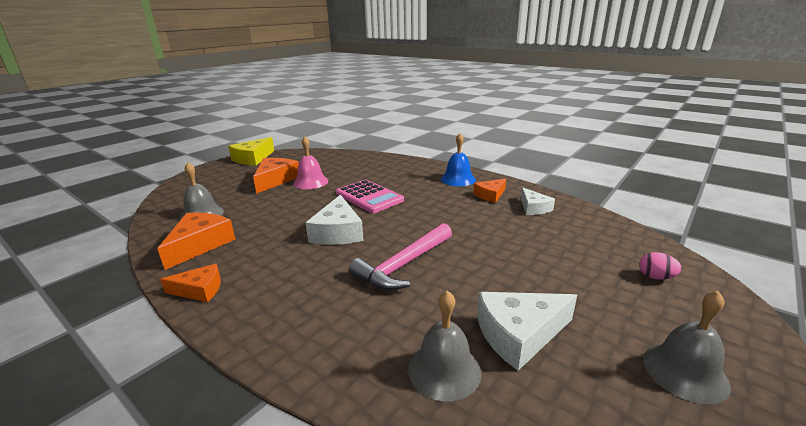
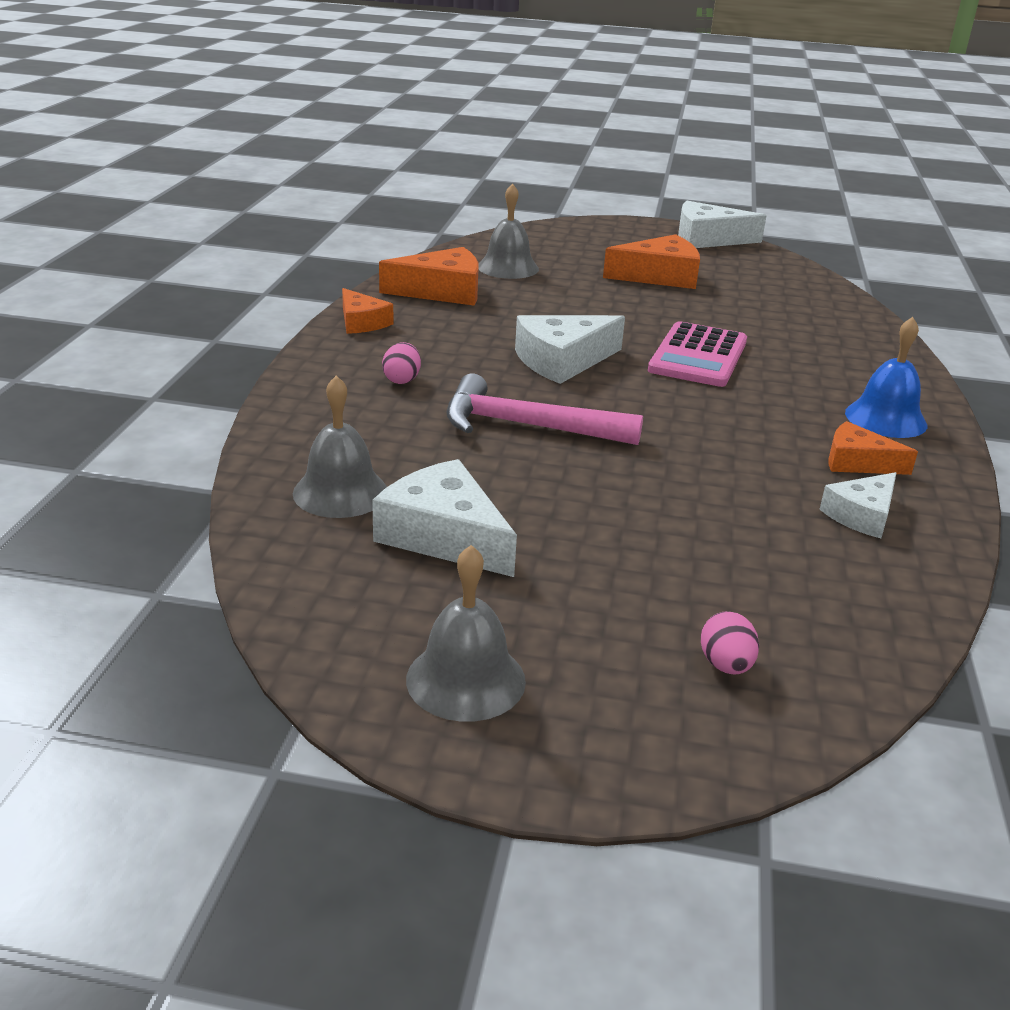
camera: 60 degrees right, 5 degrees up
(253, 159) = (707, 239): yellow cheese -> white cheese
(305, 295) = (402, 380): none -> pink egg
(310, 182) = (688, 301): pink bell -> none

